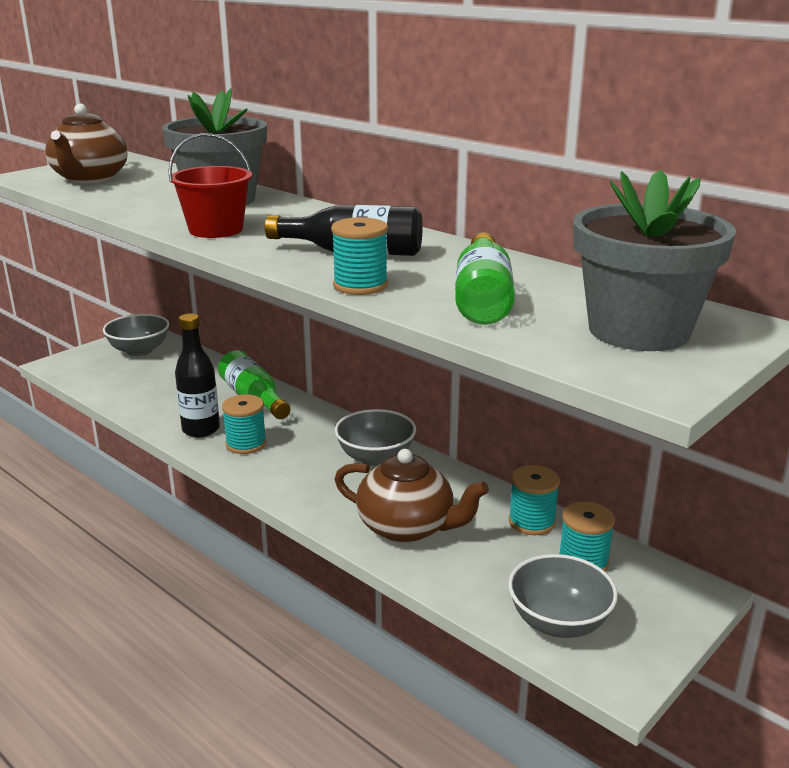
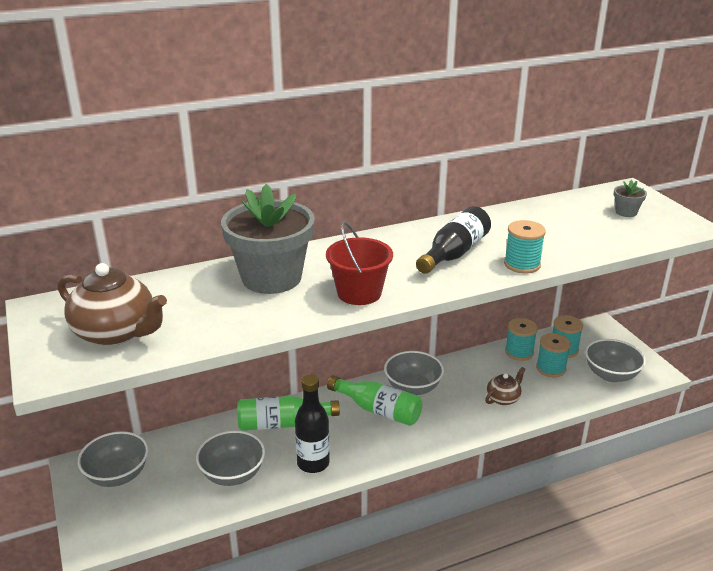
camera: 65 degrees left, 5 degrees up
(164, 395) = (233, 474): none -> grey bowl
(246, 444) = (354, 443): turquoise spool -> turquoise spool (551, 368)
(407, 527) = (503, 398): brown teapot -> brown teapot, size x0.54
(483, 298) = (563, 236): green bottle -> green bottle (378, 410)
(638, 330) = (626, 212): grey flower pot -> grey flower pot, size x0.40

